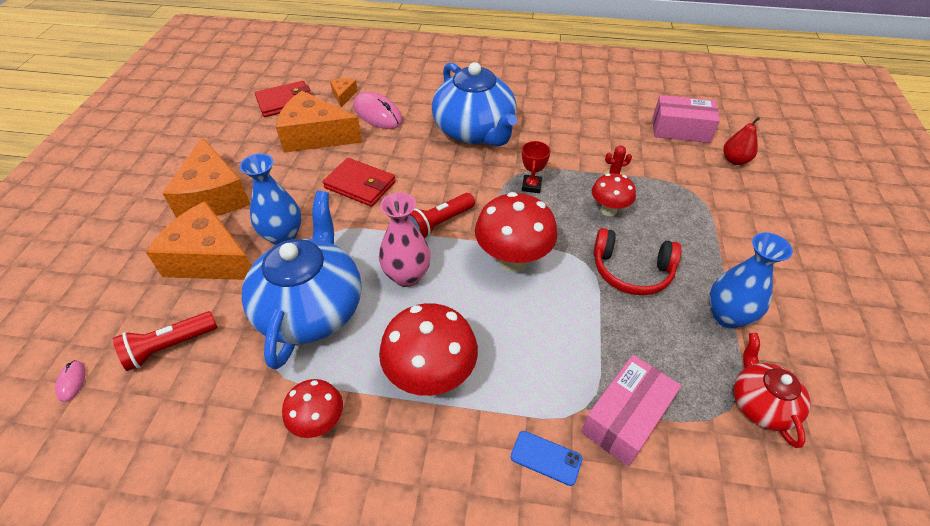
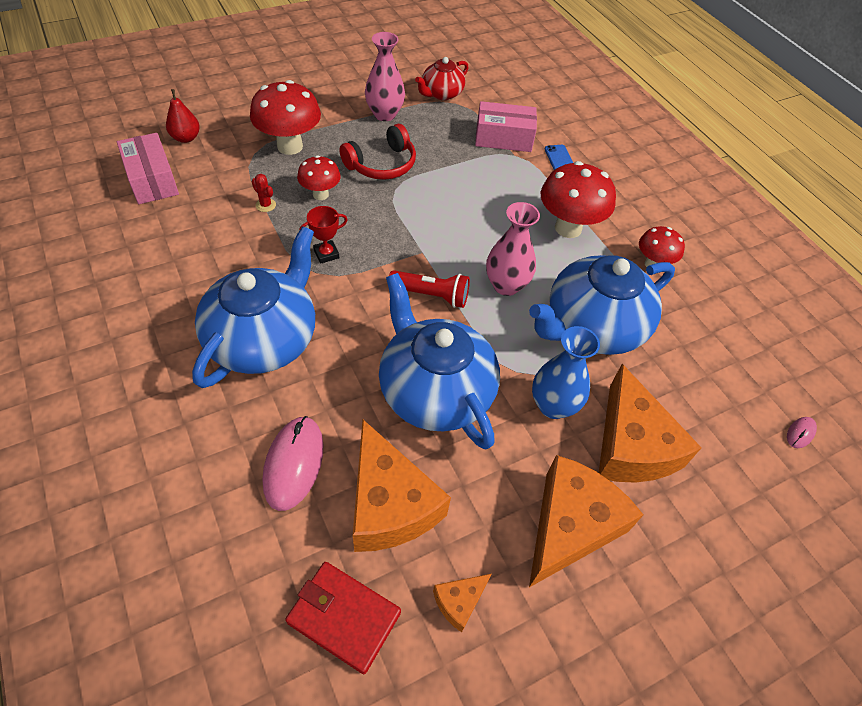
camera: 130 degrees left, 5 degrees up
(169, 347) = (714, 394): red flashlight -> none
(343, 95) = (275, 543): orange cheese -> orange cheese (459, 602)
(360, 185) = (434, 391): red wallet -> blue teapot
(513, 261) = (430, 230): red mushroom -> red mushroom (290, 146)
(631, 271) = (382, 164): red headphones -> red headphones turned 75 degrees clockwise
(727, 316) = (384, 114): blue vase -> pink vase

